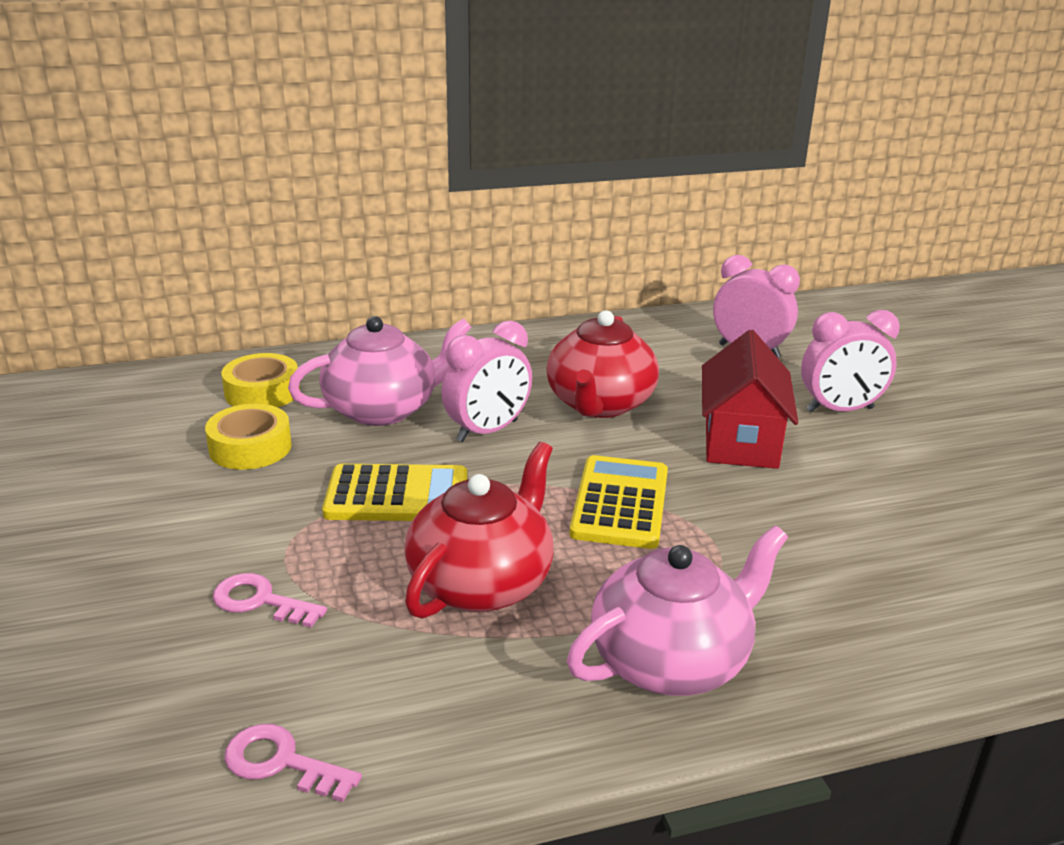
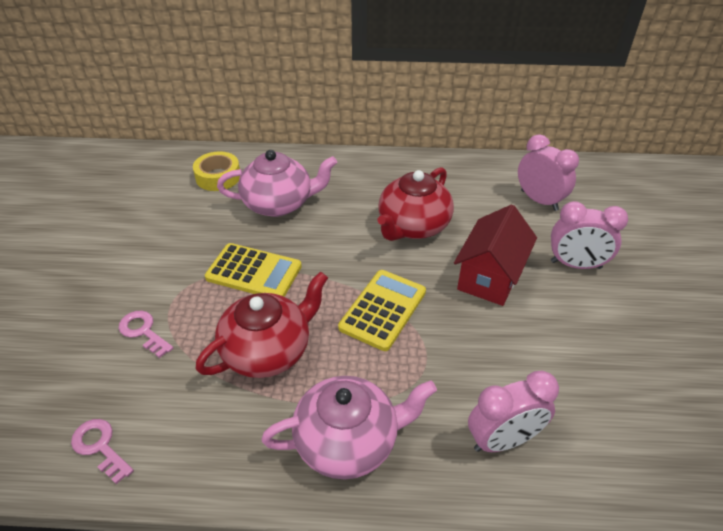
camera: 20 degrees right, 15 degrees up
(250, 447) = (192, 218): yellow tape -> none
(487, 431) = (331, 233): pink clock -> pink clock (503, 440)

